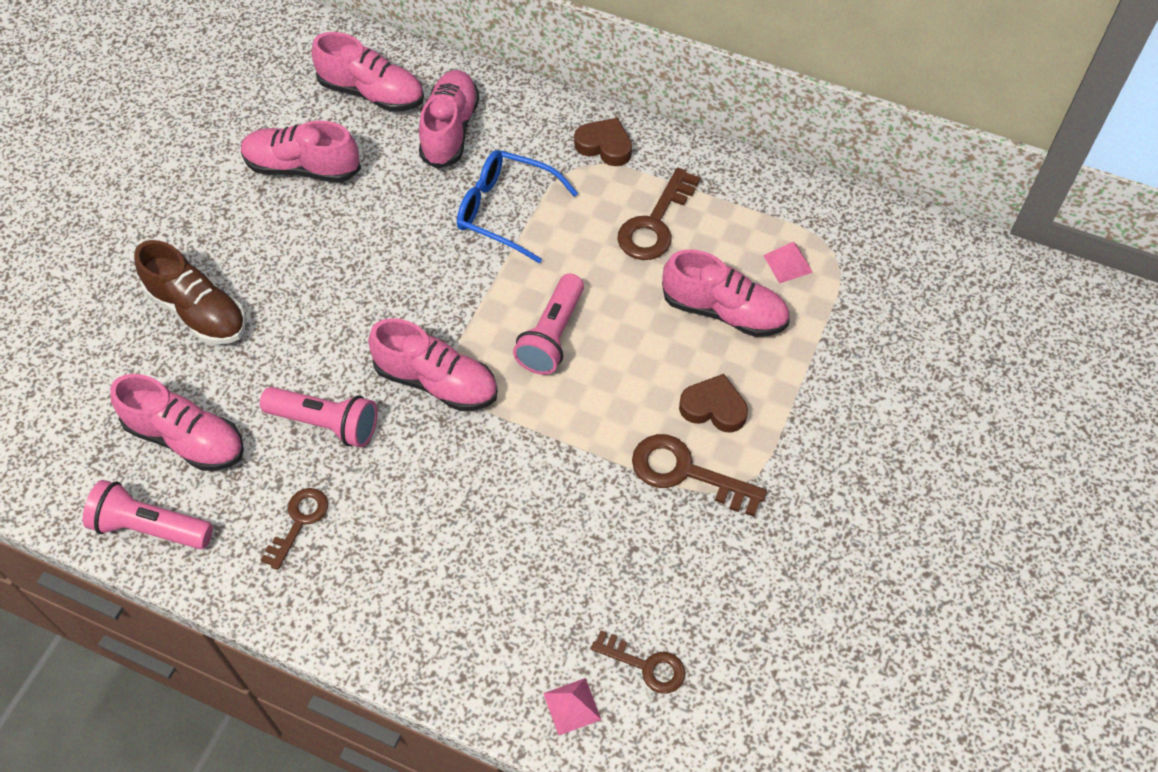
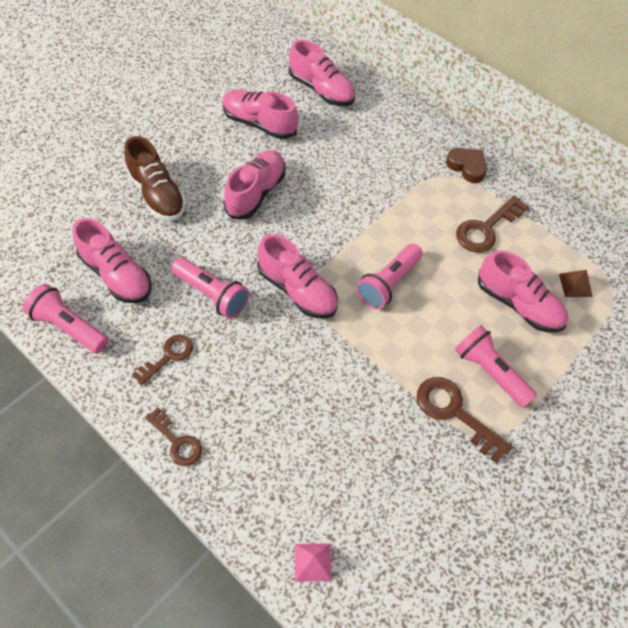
camera: 15 degrees right, 0 degrees up
(450, 130) = (364, 127): pink shoe -> pink shoe (256, 193)
(505, 211) = (384, 190): blue glasses -> none
(646, 665) = (379, 550): brown key -> brown key (177, 442)
(713, 408) = (489, 371): brown heart -> pink flashlight
(788, 263) = (575, 285): pink pyramid -> brown pyramid

